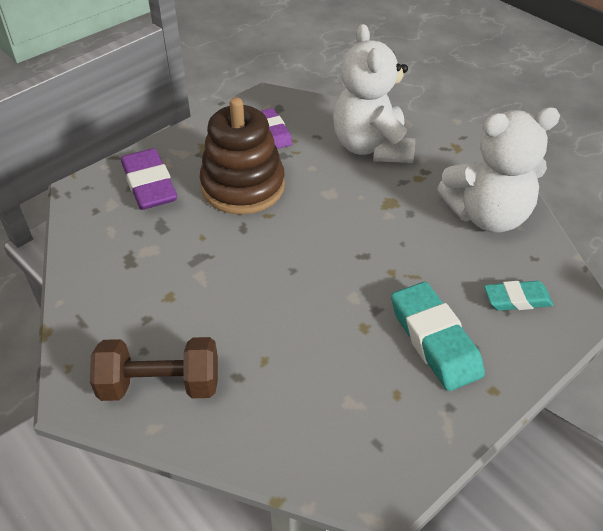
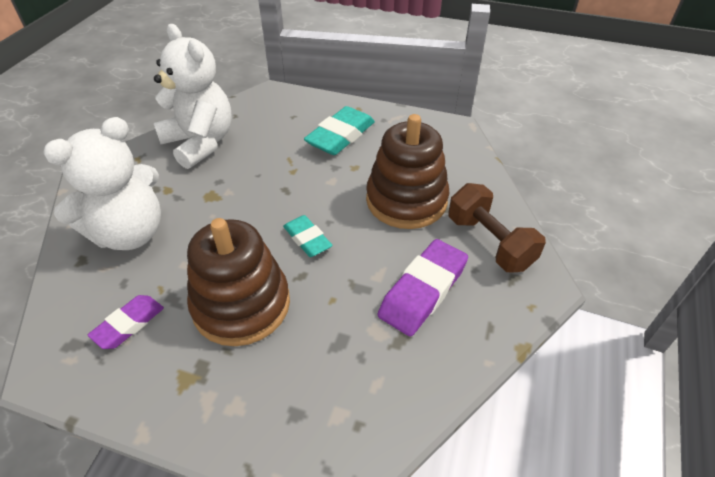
camera: 120 degrees left, 0 degrees up
(149, 185) = (284, 395): purple eraser -> purple eraser (423, 291)
(275, 346) = (406, 200): none -> brown stacking toy
(517, 299) = (280, 114): turquoise eraser -> turquoise eraser (307, 239)

